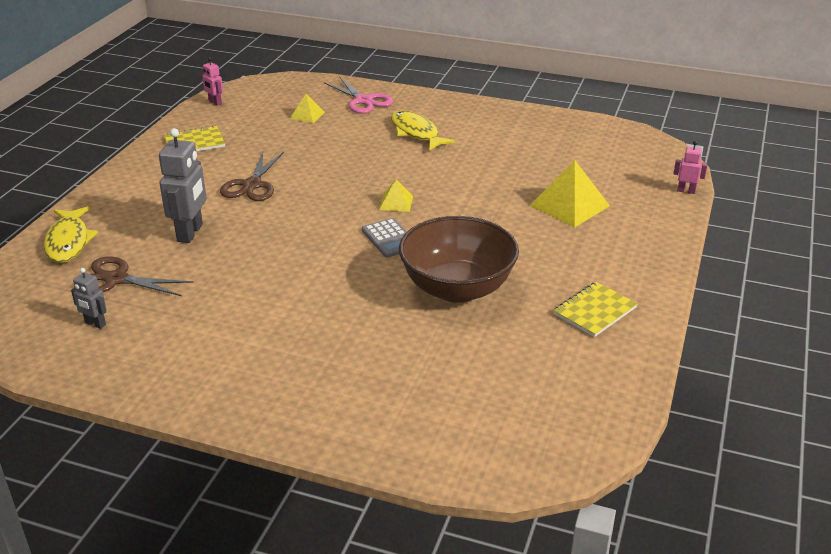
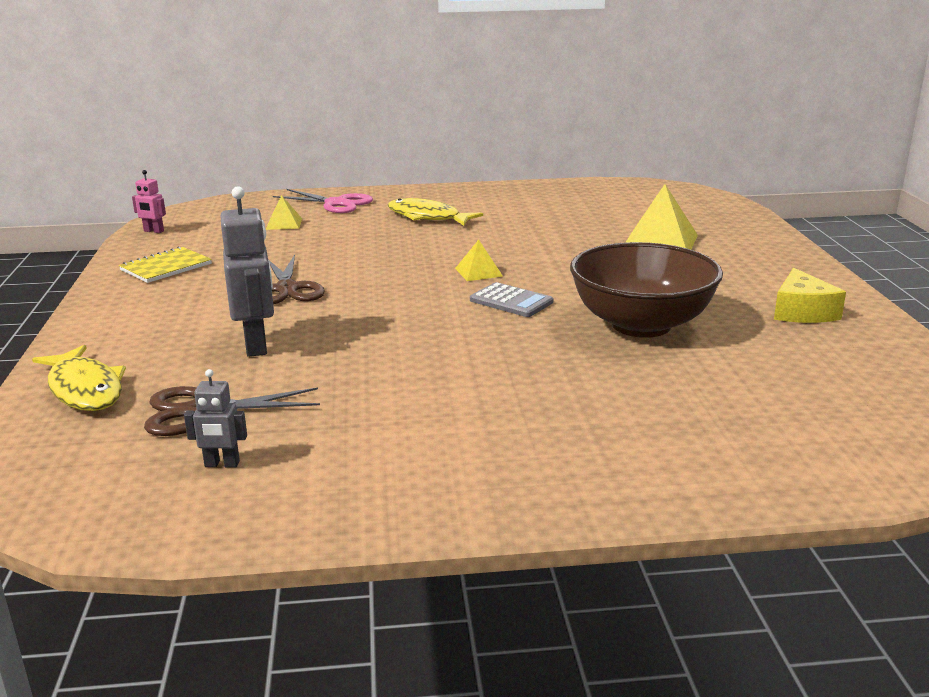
camera: 25 degrees left, 10 degrees down
(595, 311) = (802, 312): yellow notebook -> yellow cheese
(686, 191) = (749, 213): pink robot -> none

